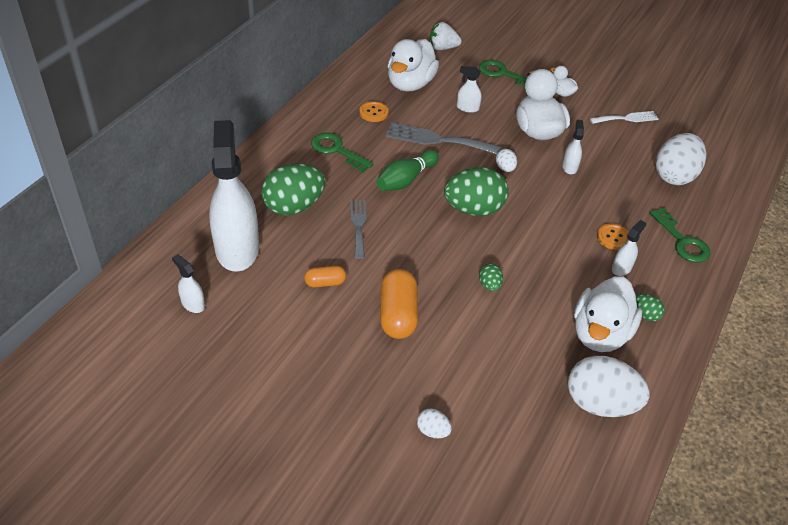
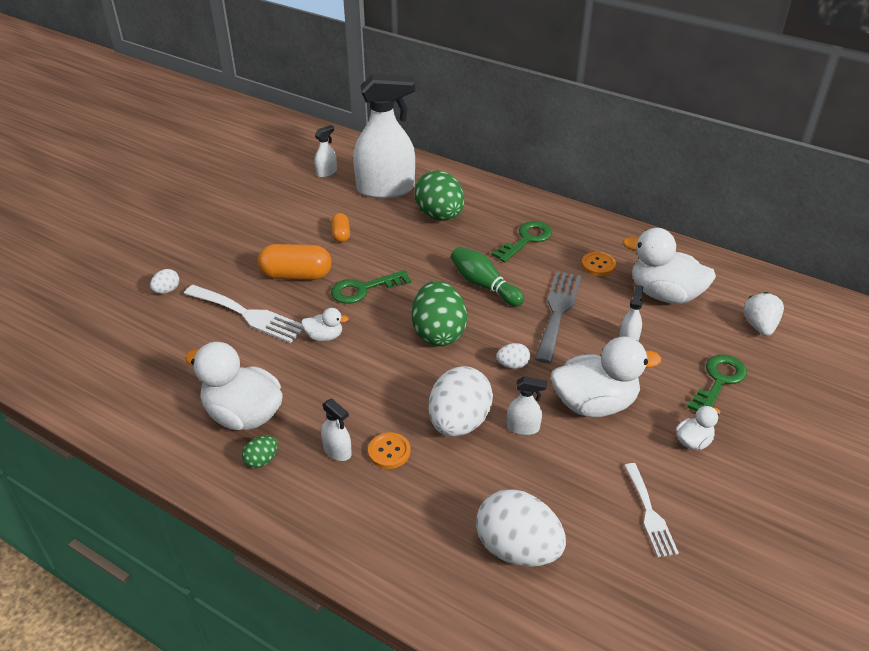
camera: 95 degrees right, 5 degrees down
(358, 226) = (413, 253): grey fork -> none
(466, 348) = (248, 315): none -> white fork
(489, 285) = (324, 336): green egg -> white duck
(600, 403) = (157, 401): white egg -> white egg (459, 422)
(682, 241) = (379, 526): green key -> green key (363, 289)

